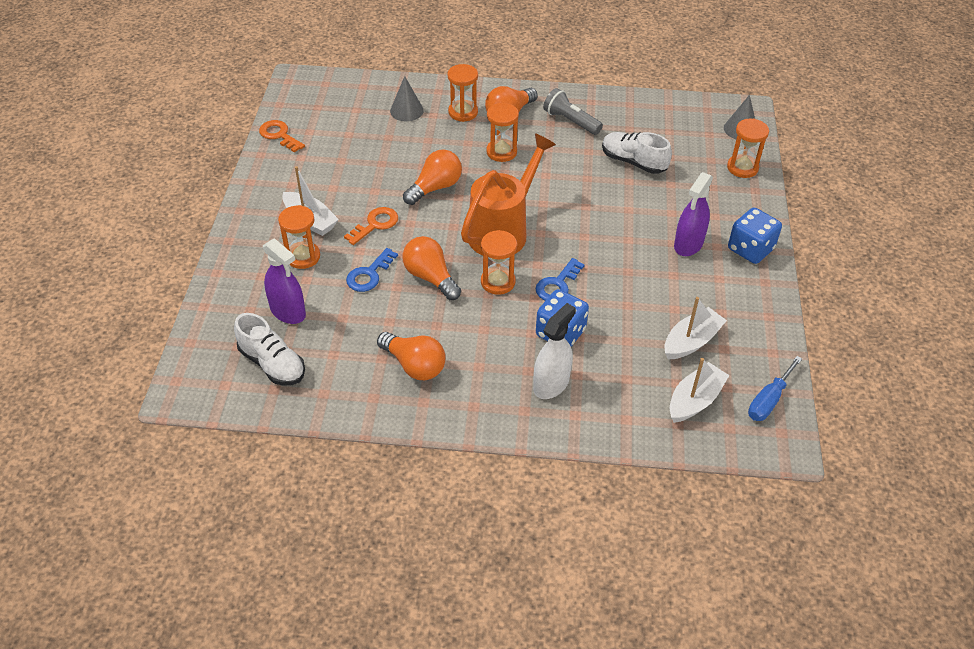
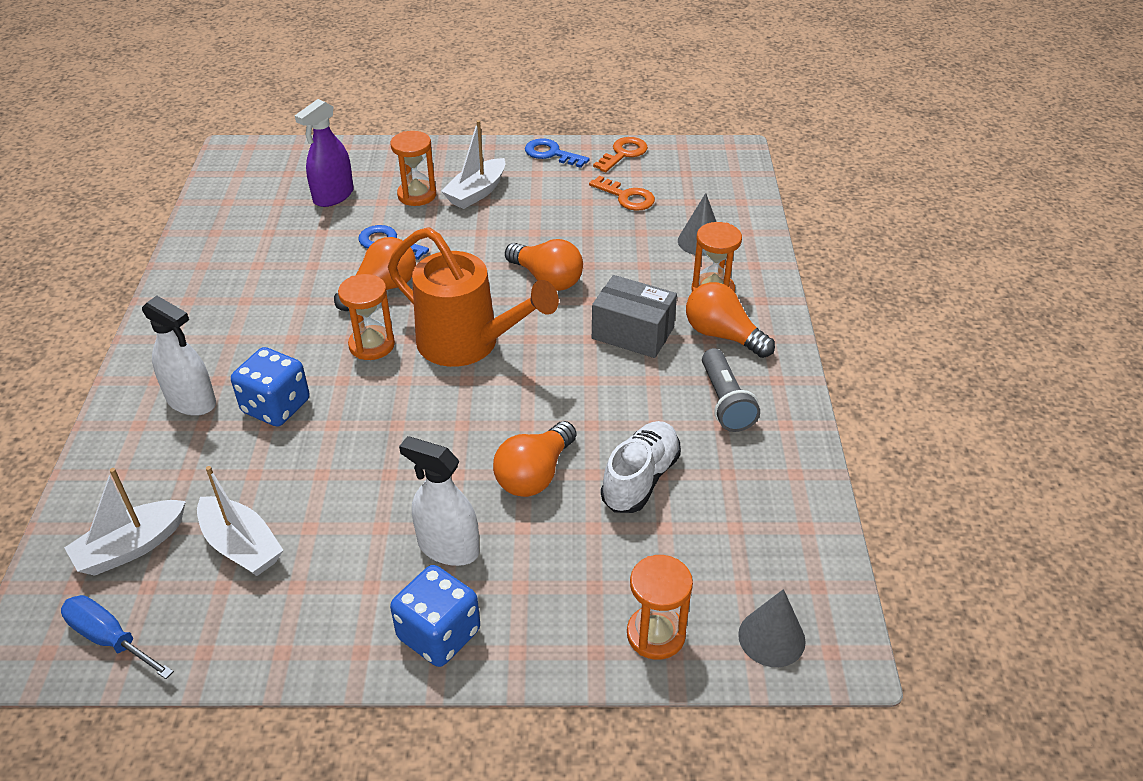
camera: 85 degrees right, 5 degrees down
(272, 364) = (261, 196): white shoe -> none
(375, 224) = (473, 238): orange key -> orange key (626, 197)
(414, 365) = (242, 289): orange light bulb -> orange light bulb (534, 474)
(501, 152) = (633, 333): orange hourglass -> grey box
(557, 285) = (364, 400): blue key -> blue key (551, 153)
(570, 121) = (725, 402): grey flashlight -> grey flashlight turned 135 degrees clockwise
(688, 244) = (448, 548): purple spray bottle -> white spray bottle
(695, 400) = (131, 547): white boat -> white boat turned 105 degrees clockwise

